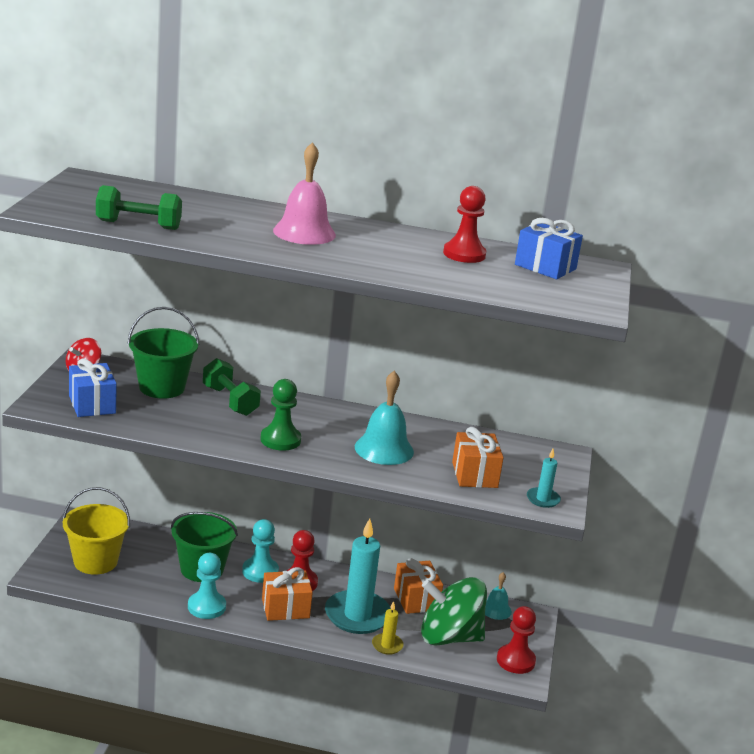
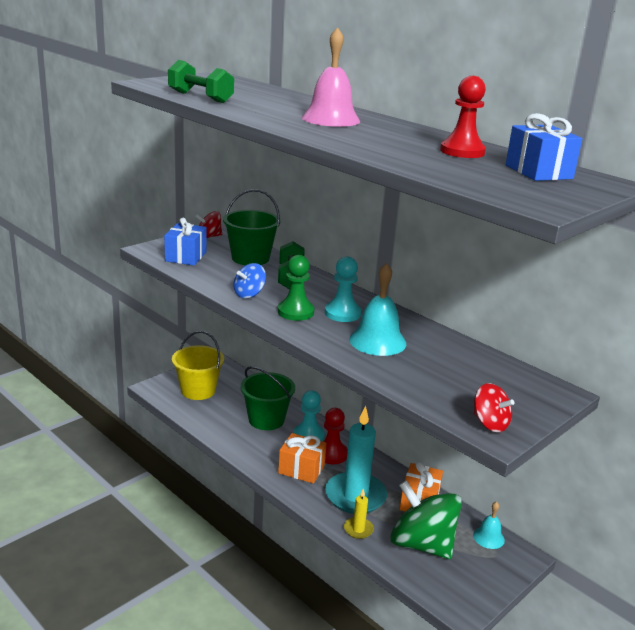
camera: 35 degrees right, 0 degrees up
(206, 607) = (242, 447): turquoise pawn -> turquoise pawn (342, 313)
(214, 432) = (249, 294): none -> blue spinning top
(474, 475) = (441, 383): orange gift -> none
(515, 660) = (468, 590): red pawn -> none
(543, 499) = (490, 423): turquoise candle -> red spinning top

